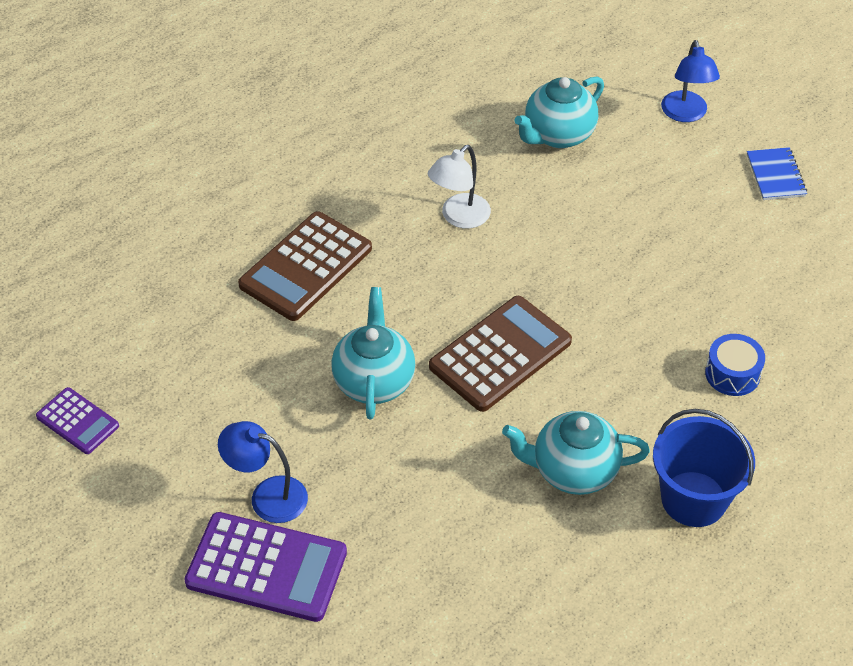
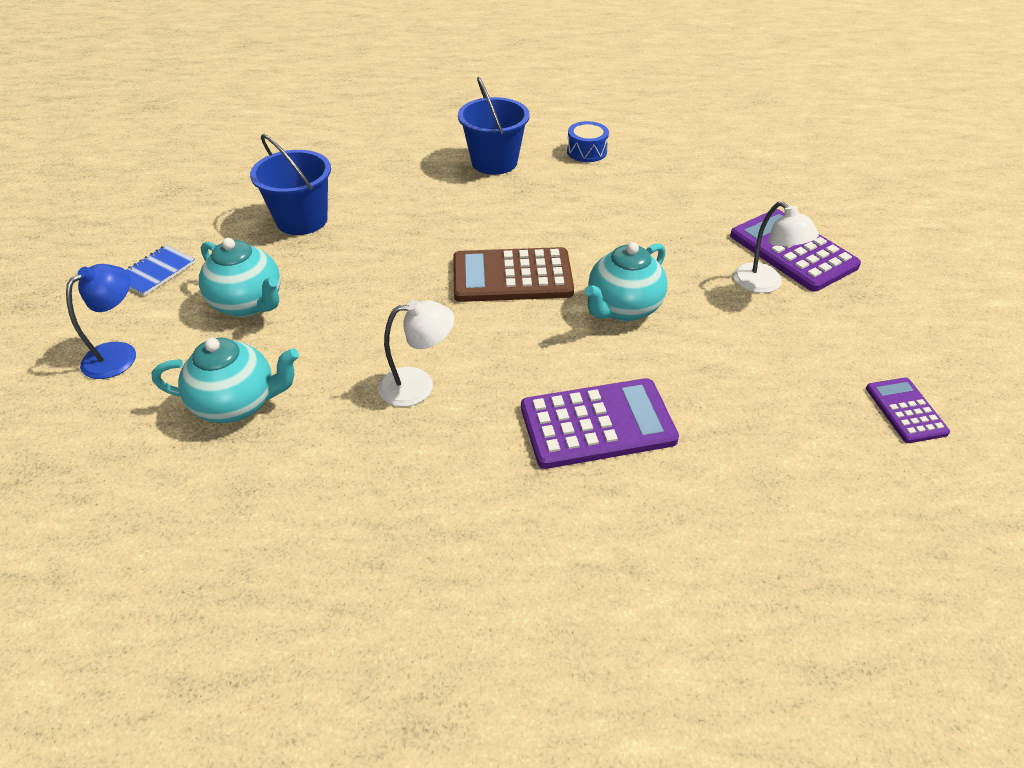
camera: 140 degrees left, 5 degrees down
(267, 496) = (764, 284): blue lamp -> white lamp
(306, 267) = (597, 424): brown calculator -> purple calculator
(573, 471) = (545, 202): turquoise teapot -> turquoise teapot (249, 304)
(732, 374) = (385, 194): blue drum -> blue drum (586, 151)
(755, 293) = (302, 220): none -> blue bucket

